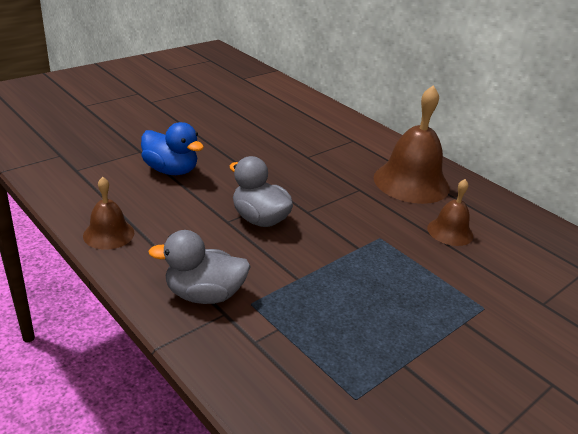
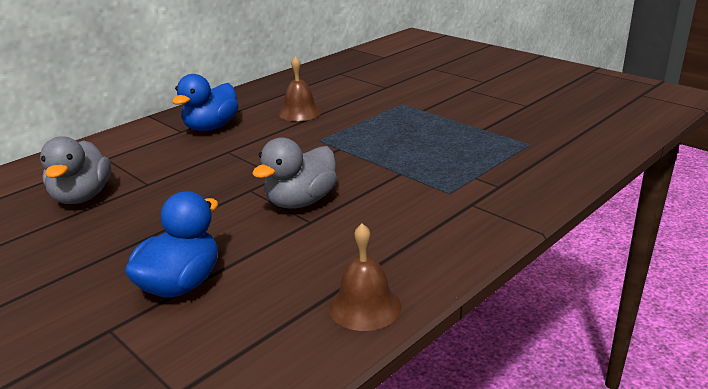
camera: 90 degrees left, 5 degrees down
(204, 294) = (450, 218): grey duck -> grey duck (82, 197)
(411, 182) = (211, 127): brown bell -> blue duck

